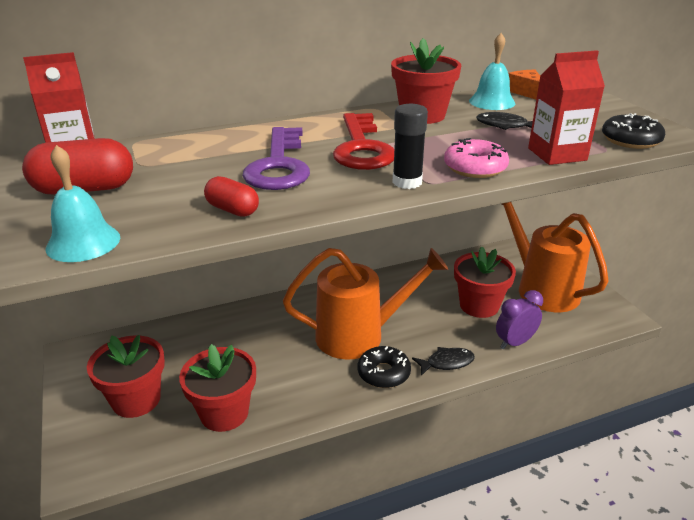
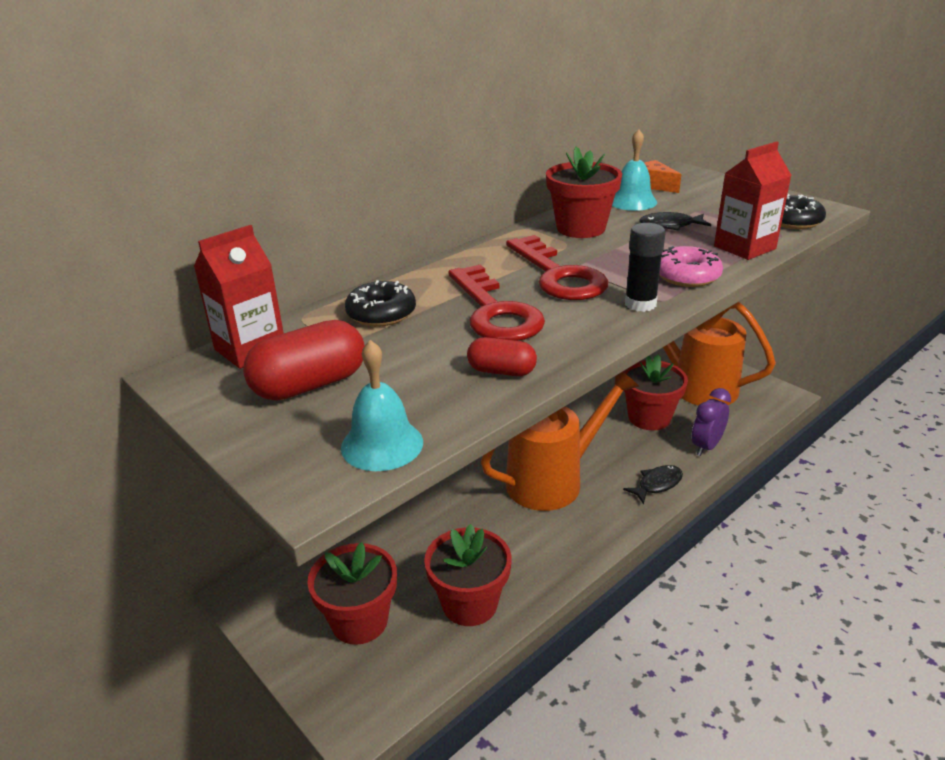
camera: 20 degrees left, 0 degrees up
(279, 165) = (494, 312): purple key -> red key
(383, 373) = (604, 512): black donut -> black donut (381, 313)

